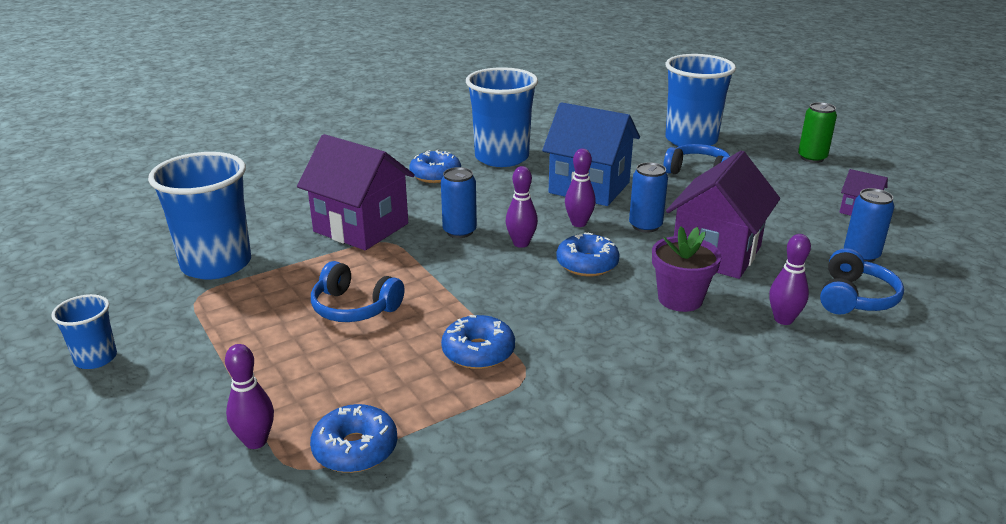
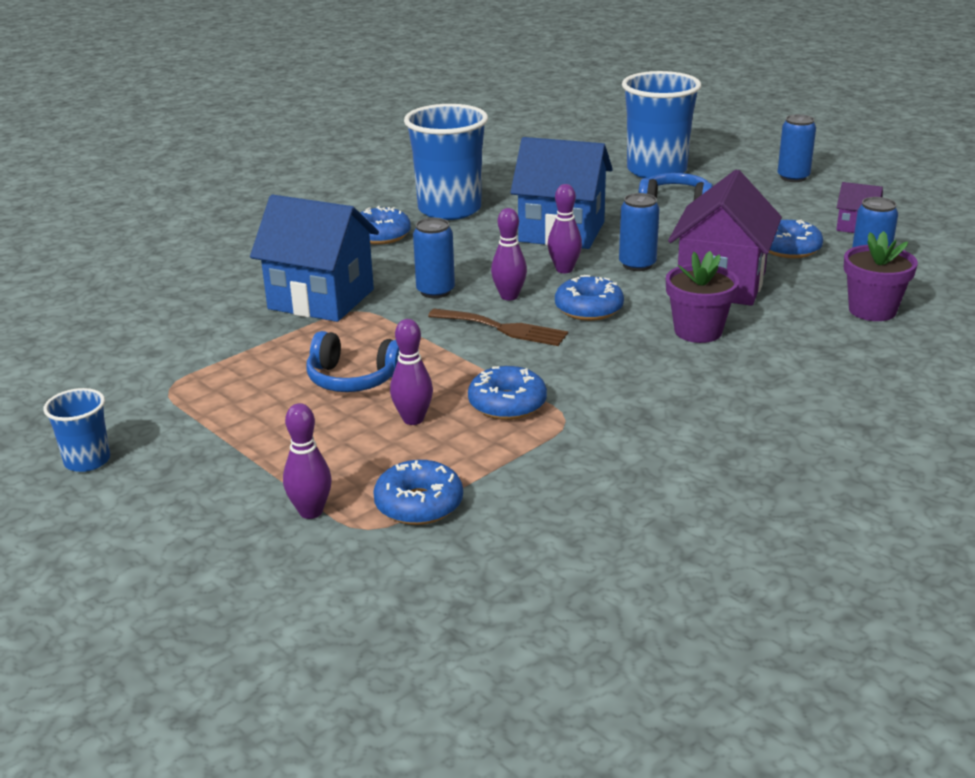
camera: 10 degrees left, 0 degrees up
(216, 264) = (172, 354): blue cup -> none
(361, 227) = (321, 299): purple house -> blue house
(504, 274) = (503, 328): none -> brown fork
(783, 319) = (807, 338): purple bowling pin -> purple bowling pin (413, 419)
(790, 226) = (789, 249): none -> blue donut
(812, 158) = (793, 177): green can -> blue can
(854, 298) = (872, 310): blue headphones -> purple flower pot

